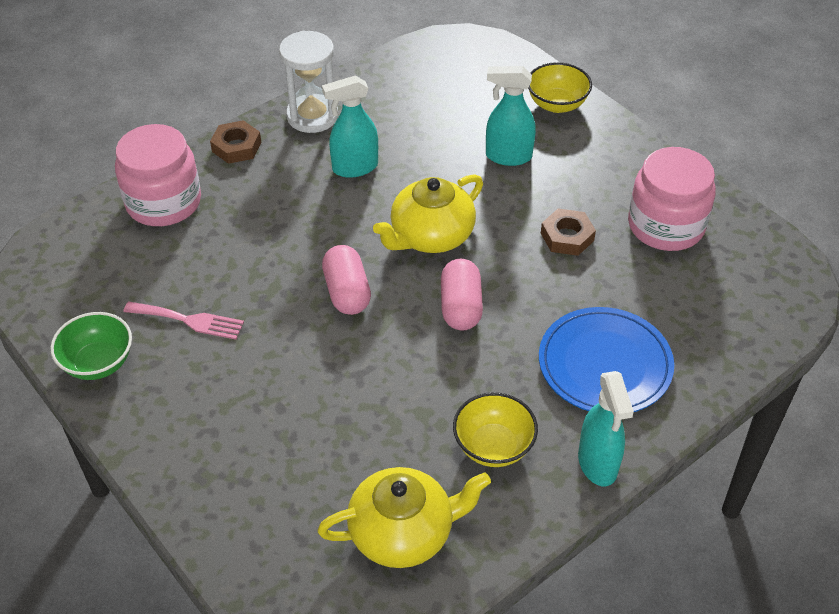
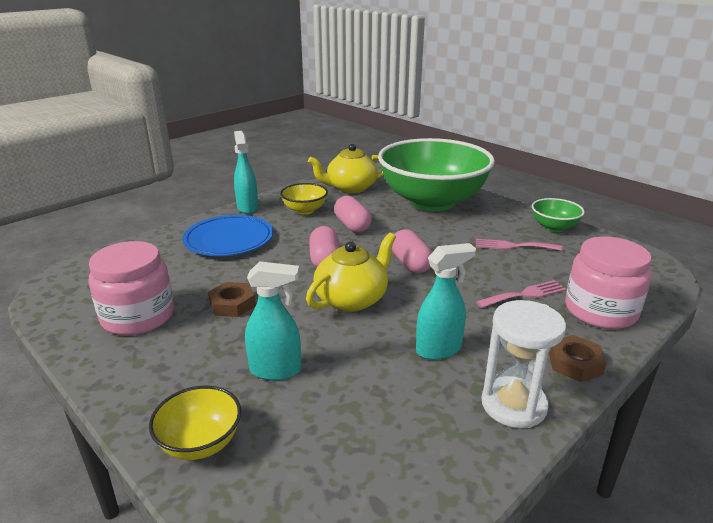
camera: 175 degrees right, 20 degrees down
(230, 230) = (525, 294): none -> pink fork
(258, 461) = (432, 202): none -> green bowl
(414, 391) = (352, 225): none -> pink capsule

